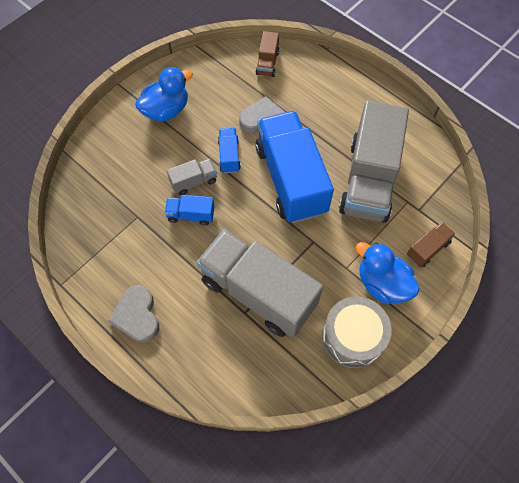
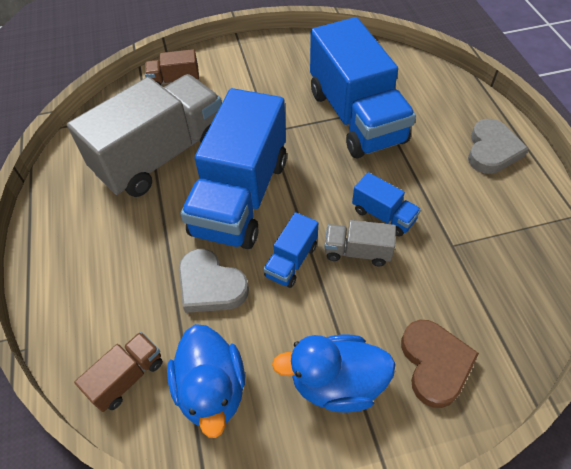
camera: 145 degrees left, 10 degrees down
(121, 143) = (435, 364): none -> brown heart
(258, 292) = (356, 117): grey truck -> blue truck
(353, 337) = (297, 57): grey drum -> none
(382, 284) = (239, 76): blue duck -> blue duck (212, 390)

